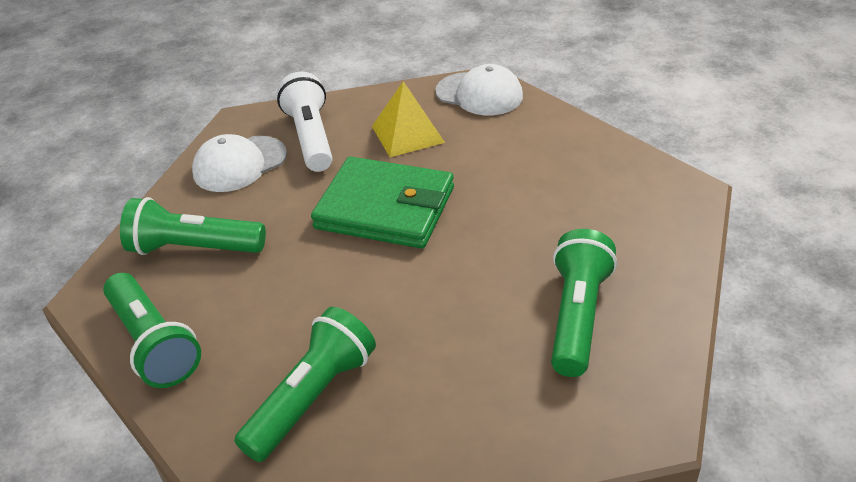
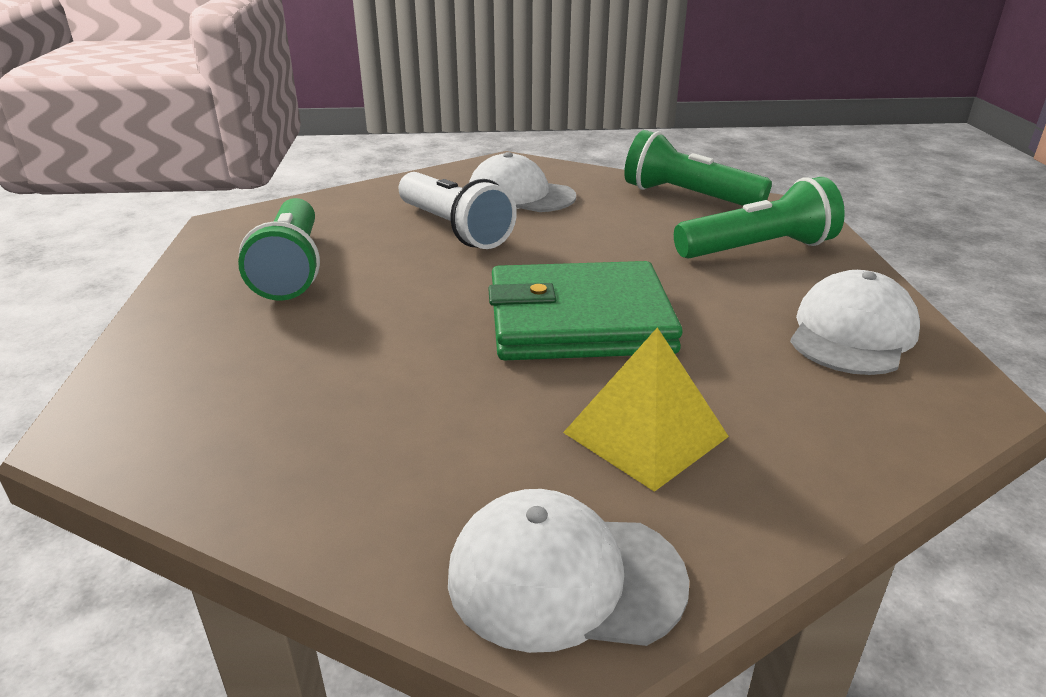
camera: 155 degrees right, 10 degrees down
(310, 137) = (808, 392): white flashlight -> white flashlight (454, 229)
(312, 397) = (520, 195): green flashlight -> white cap

